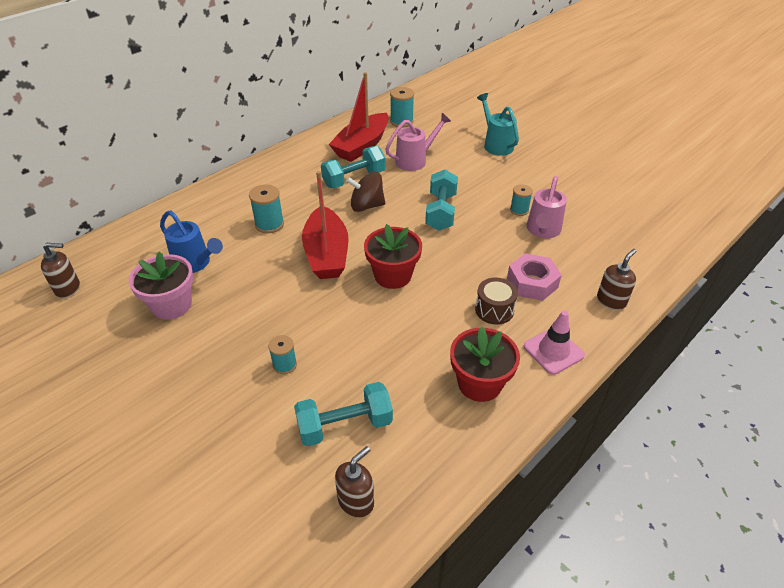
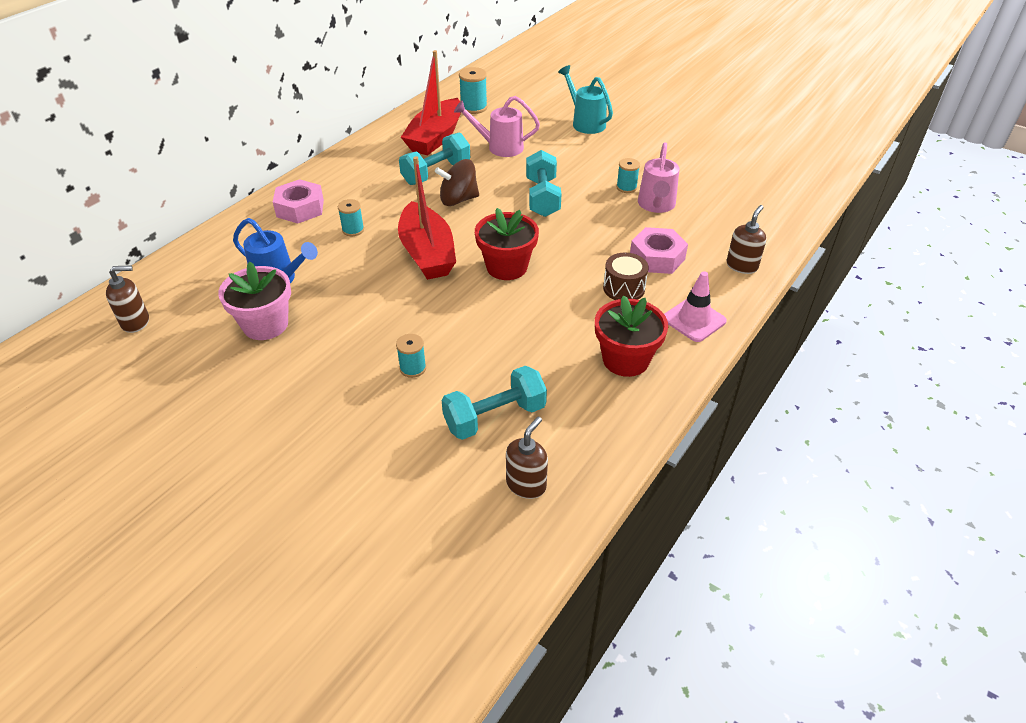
camera: 10 degrees left, 0 degrees up
(231, 199) = (300, 208): none -> pink nut
(269, 224) = (353, 230): turquoise spool -> turquoise spool, size x0.67
(415, 160) = (500, 147): pink watering can -> pink watering can turned 135 degrees counterclockwise

